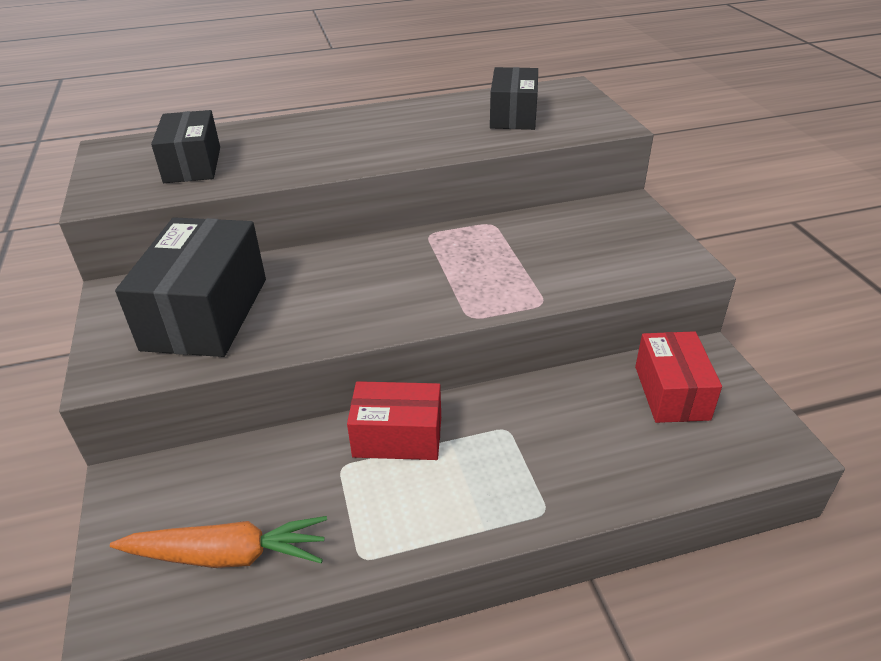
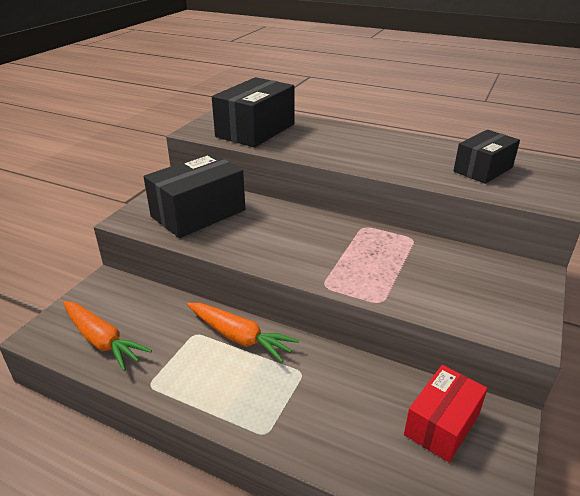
camera: 40 degrees right, 5 degrees down
(193, 165) = (255, 130): black box -> black box, size x1.56
(397, 437) = (239, 337): red box -> orange carrot

